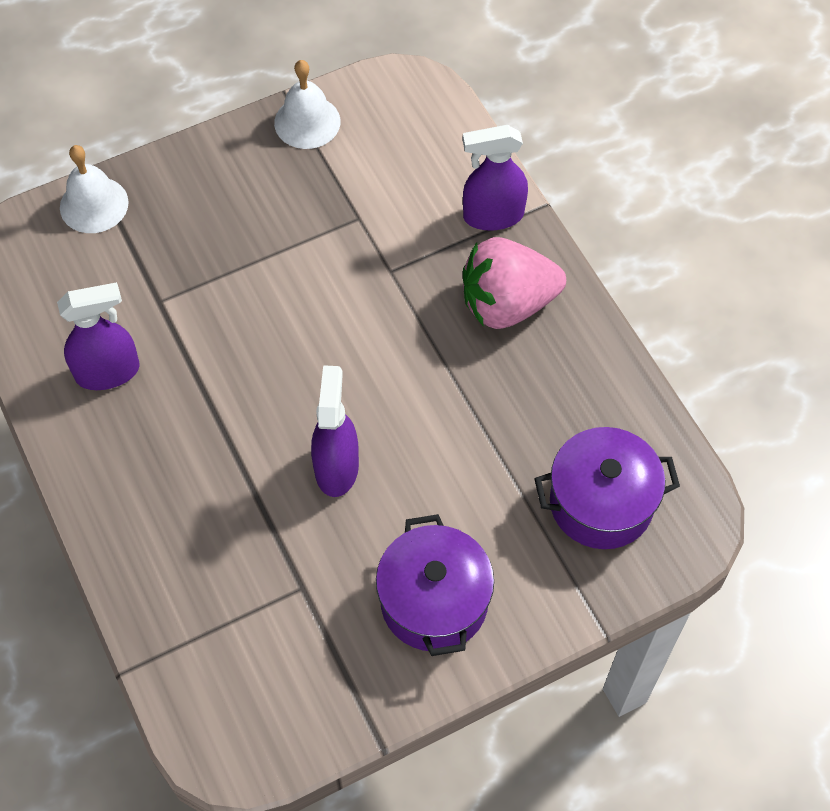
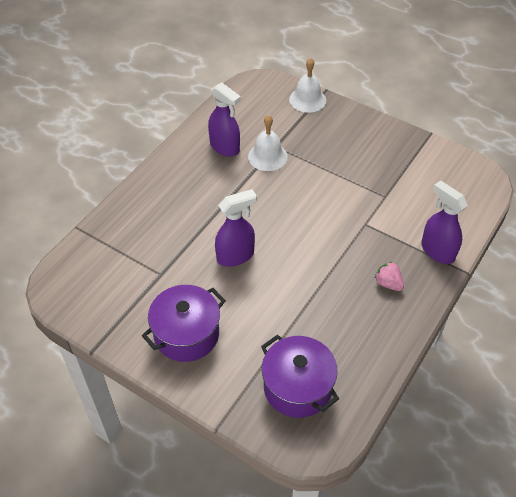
camera: 60 degrees right, 10 degrees down
(307, 122) = (422, 150): white bell -> white bell (267, 156)
(507, 304) = (388, 283): pink strawberry -> pink strawberry, size x0.46

